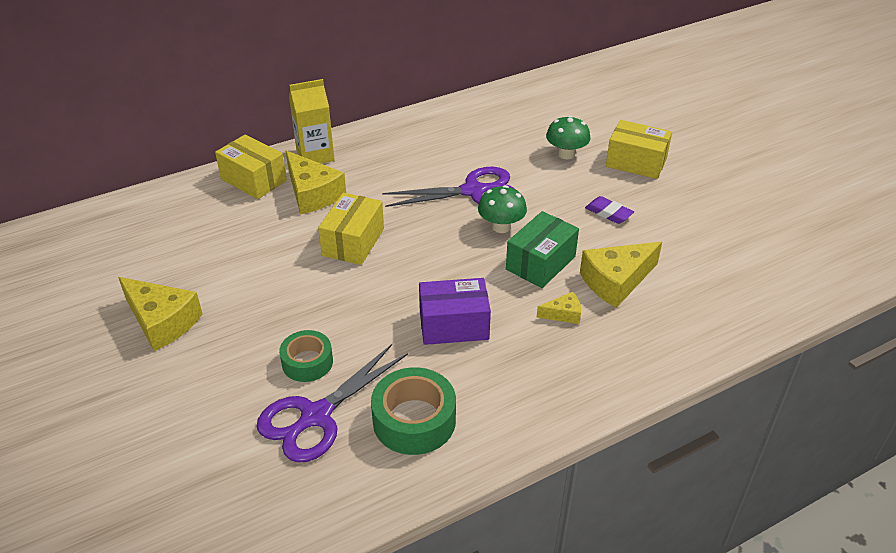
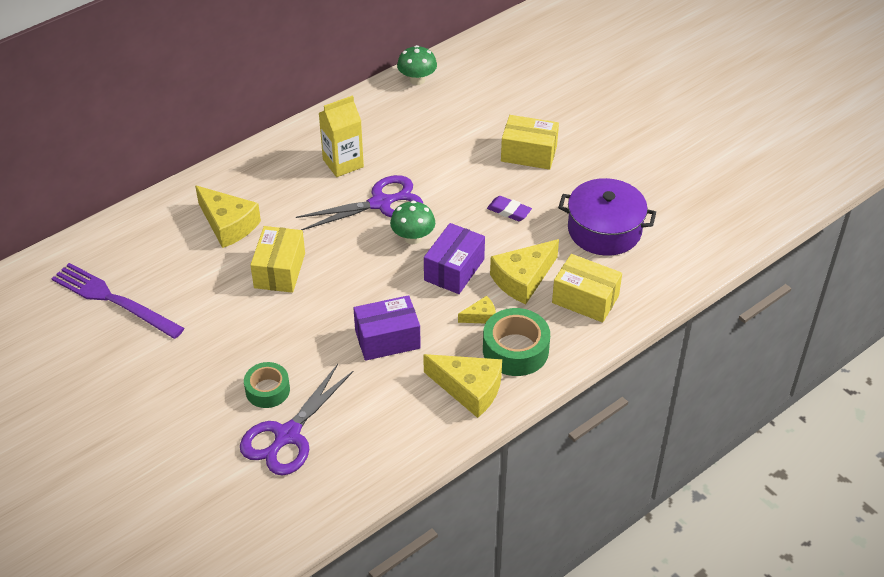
camera: 10 degrees left, 5 degrees up
(162, 321) = (126, 371): yellow cheese -> yellow cheese (469, 389)
(174, 250) = (113, 300): none -> purple fork
(253, 180) = (166, 217): yellow box -> yellow box (585, 299)
(315, 155) = (219, 182): yellow carton -> yellow carton (343, 163)
(414, 420) = (370, 427): green tape -> green tape (515, 350)
(540, 263) = (454, 270): green box -> purple box
(566, 154) = (462, 152): green mushroom -> green mushroom (417, 80)
(713, 243) = (604, 230): none -> purple pot

